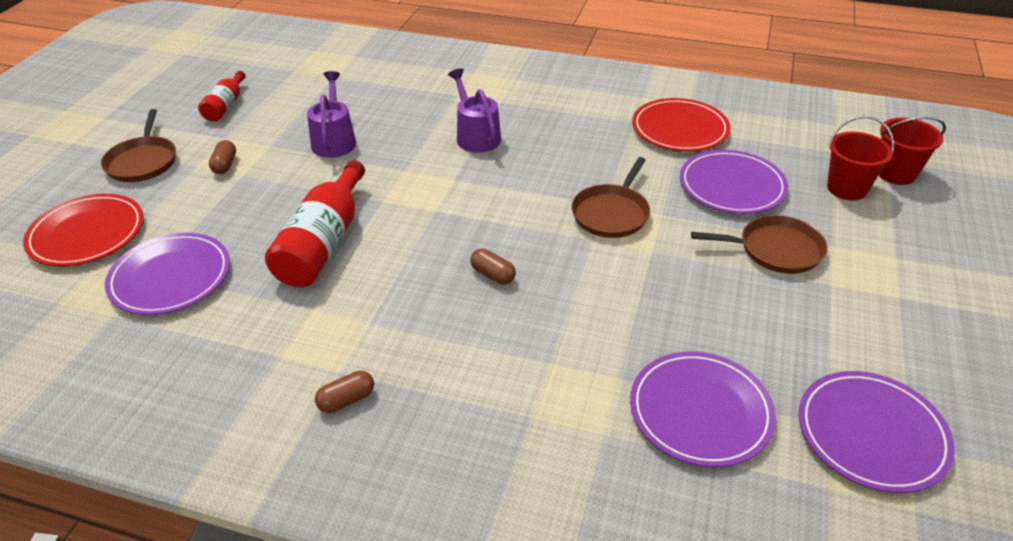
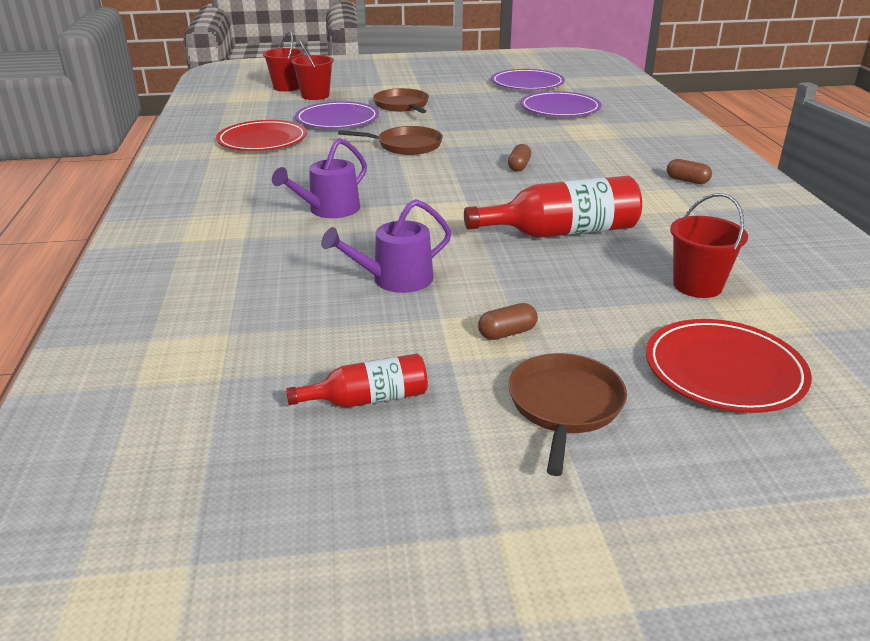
camera: 115 degrees left, 10 degrees down
(143, 161) = (564, 406): brown pan -> brown pan turned 45 degrees counterclockwise
(170, 277) = (697, 285): purple plate -> red bucket

